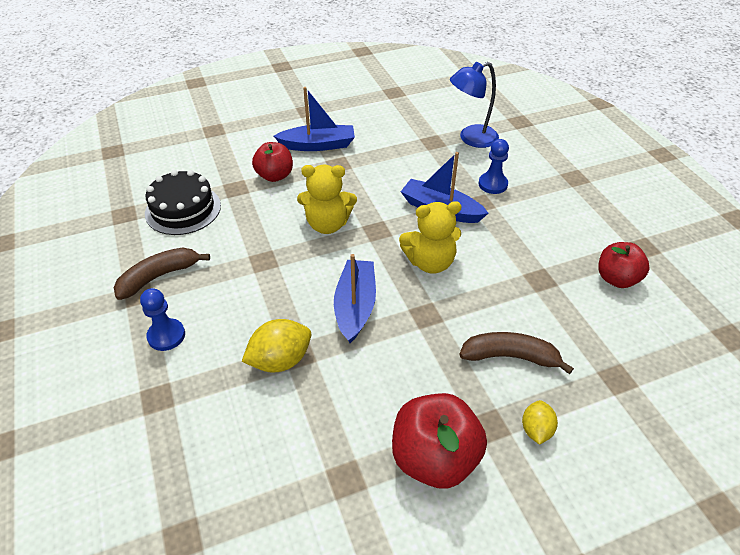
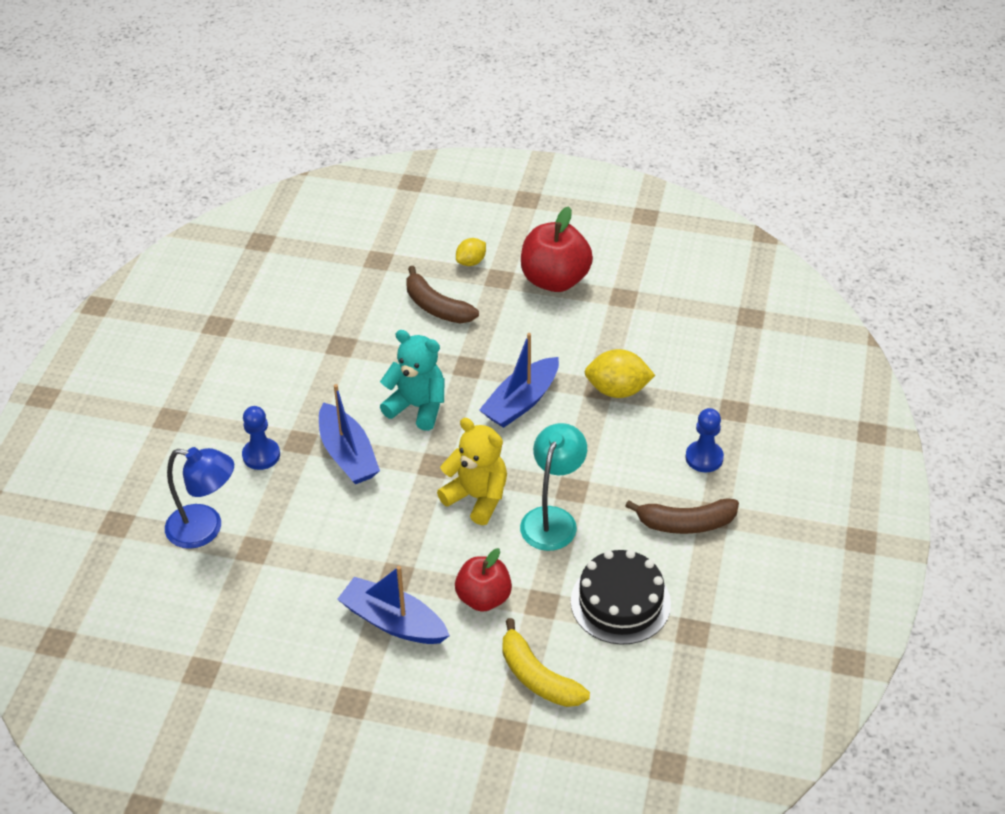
camera: 145 degrees left, 0 degrees up
(212, 156) = (538, 677): none -> yellow banana
(263, 235) = (552, 519): none -> turquoise lamp
(430, 262) = (417, 407): yellow teddy bear -> turquoise teddy bear
(616, 279) = (279, 314): red apple -> none

